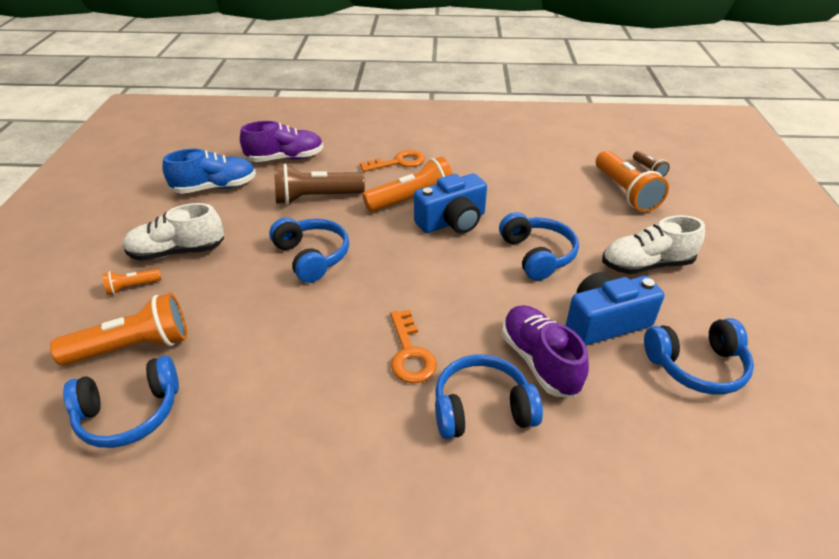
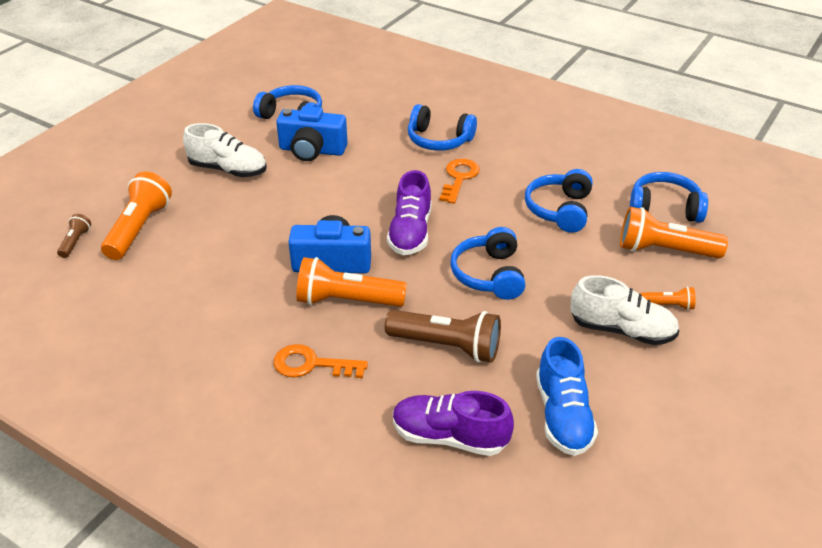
camera: 150 degrees left, 0 degrees up
(215, 187) = (563, 415): blue shoe -> blue shoe turned 105 degrees counterclockwise
(537, 255) = (297, 205): blue headphones -> blue headphones (559, 210)
(539, 361) = (380, 147): purple shoe -> purple shoe (410, 232)

